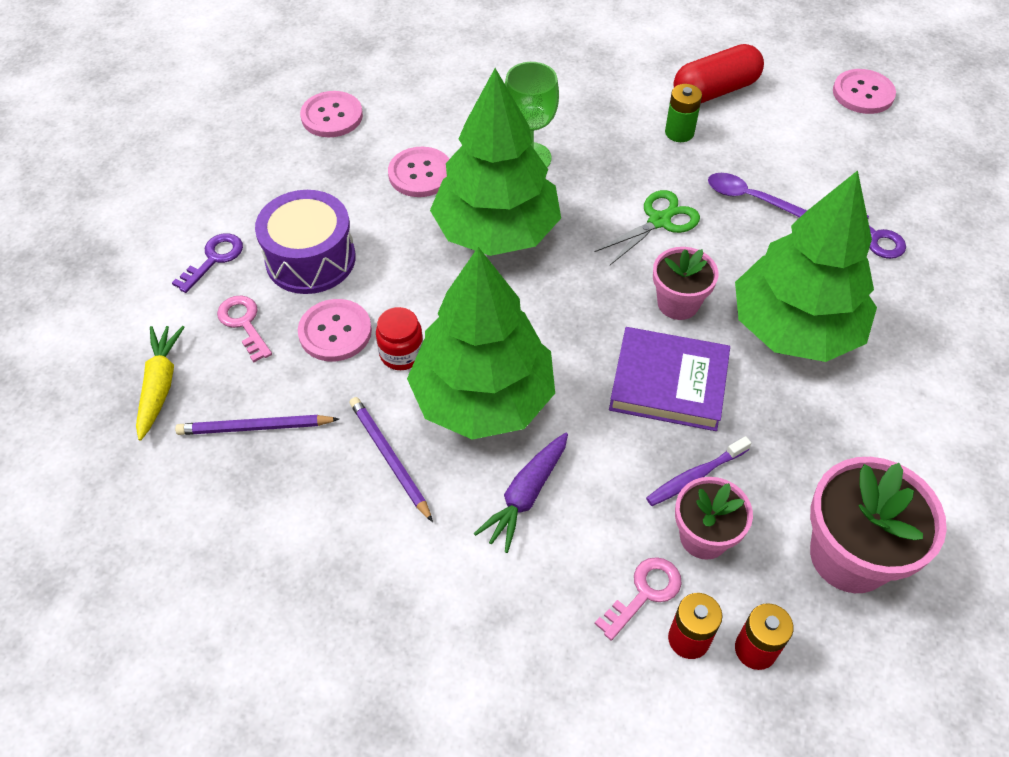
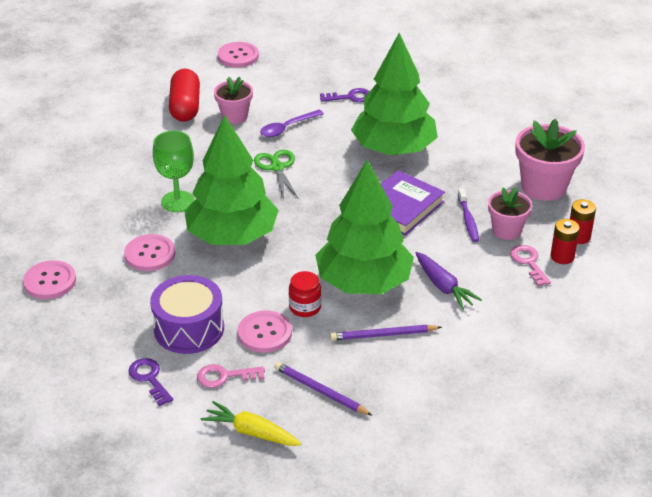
camera: 65 degrees left, 15 degrees down
(255, 428) = (320, 391): purple pencil -> purple pencil turned 105 degrees clockwise
(678, 303) = (346, 183): pink flower pot -> pink flower pot (234, 116)
(679, 132) = (209, 133): green battery -> none

